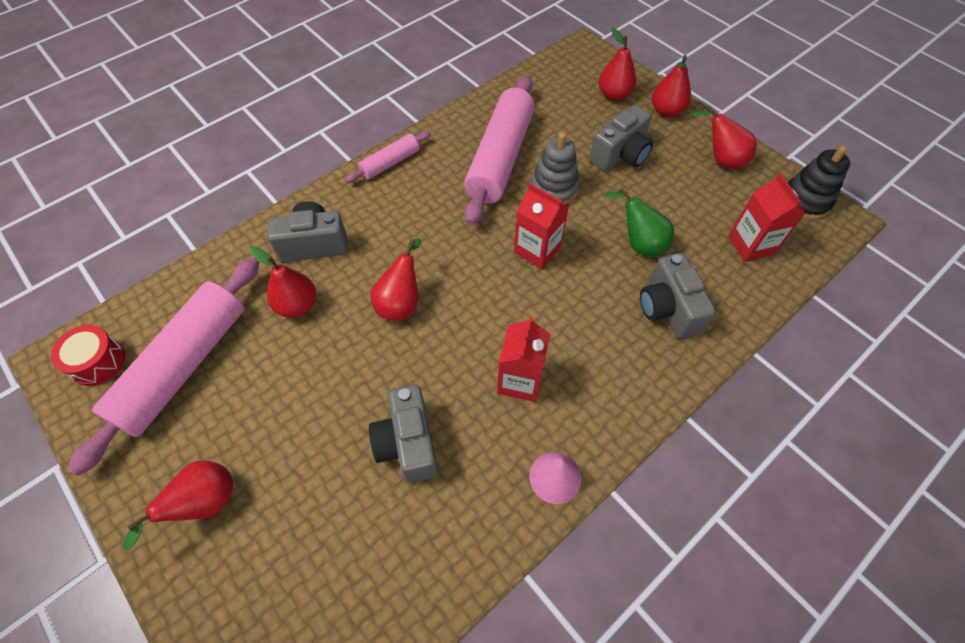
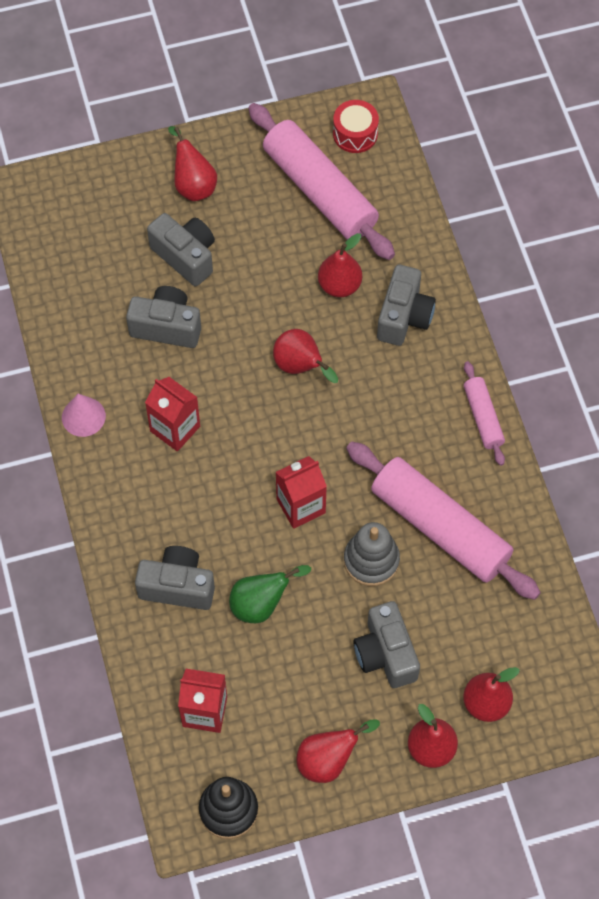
camera: 115 degrees right, 5 degrees up
(310, 465) = (185, 256): none -> grey camera

